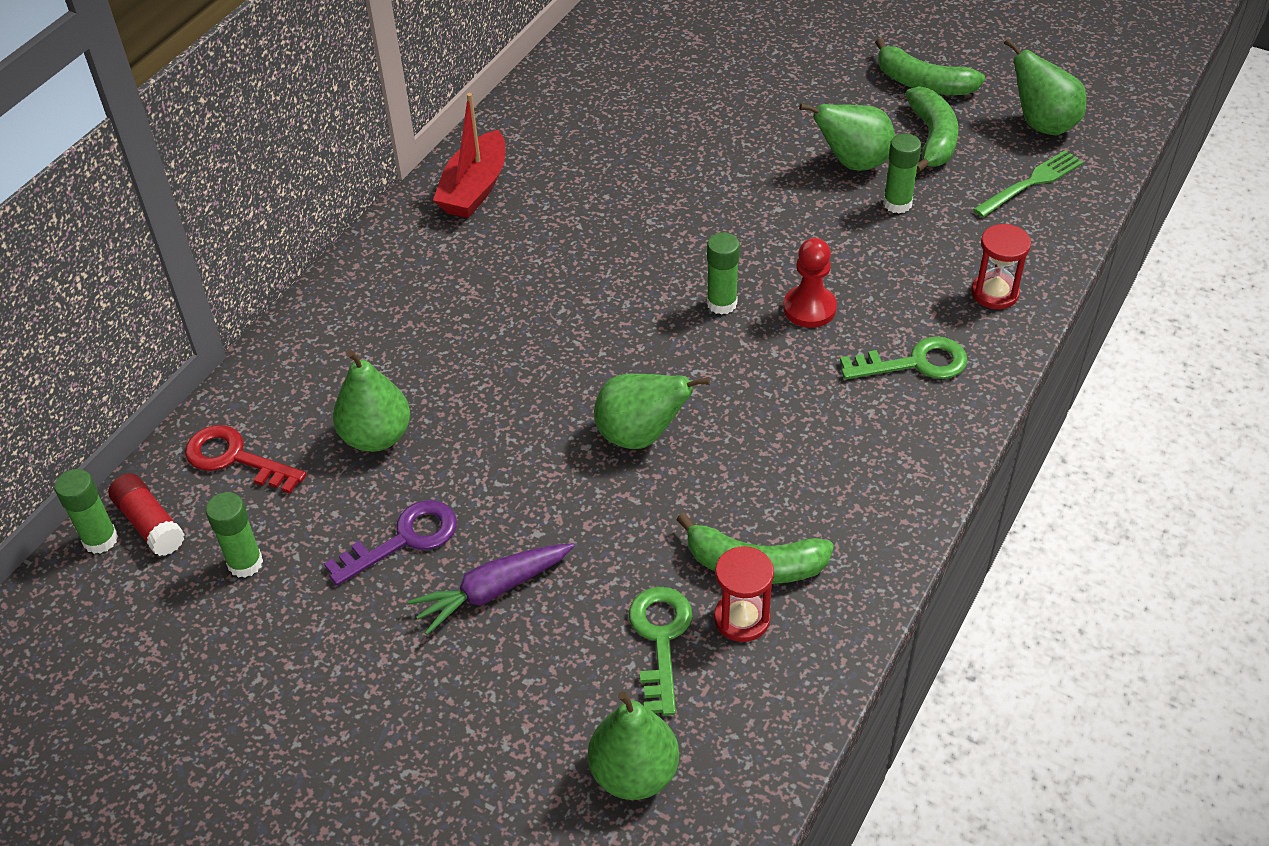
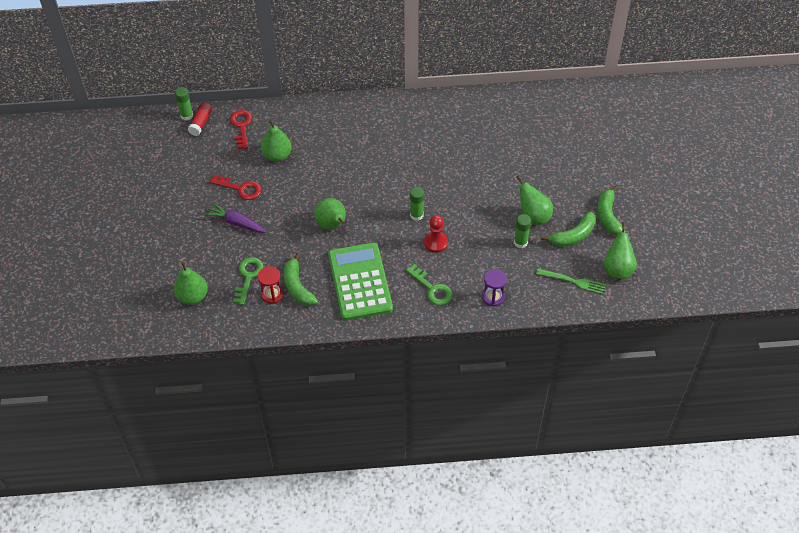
camera: 55 degrees right, 5 degrees up
(245, 563) = (203, 155): green glue stick -> none
(404, 539) = (240, 188): purple key -> red key
(475, 189) = (417, 111): red boat -> none
(660, 639) = (248, 277): green key -> green key turned 45 degrees counterclockwise
(819, 459) = (360, 282): none -> green calculator
(995, 293) = (493, 297): red hourglass -> purple hourglass

